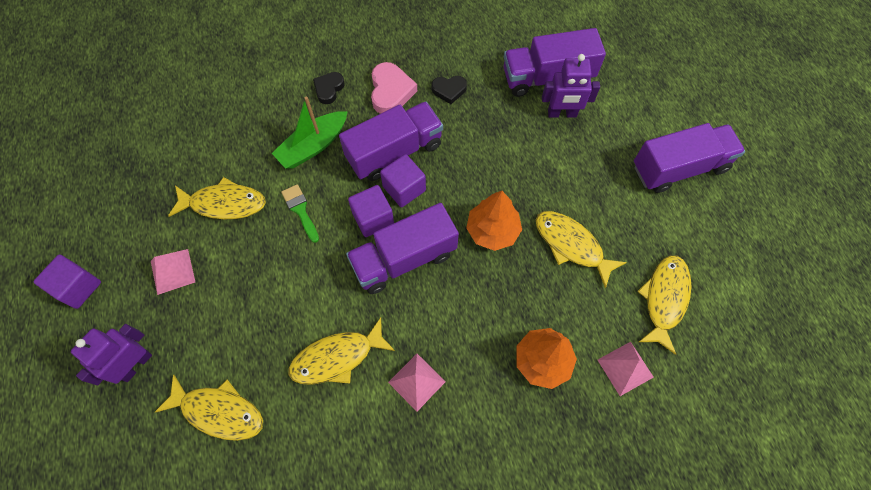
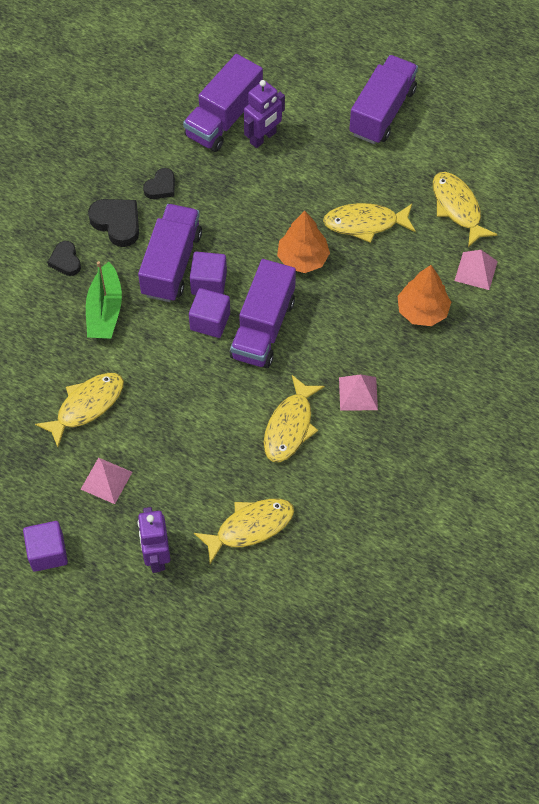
camera: 45 degrees left, 5 degrees down
(300, 210) = (150, 361): green brush -> none
(391, 91) = (117, 223): pink heart -> black heart

